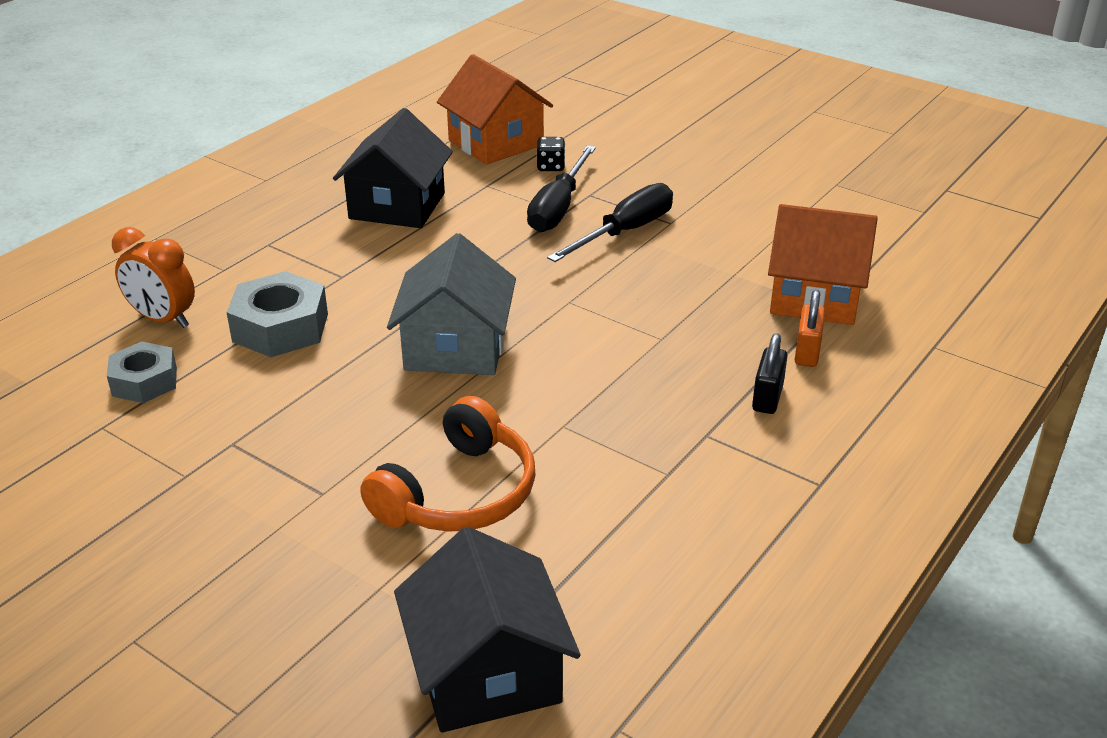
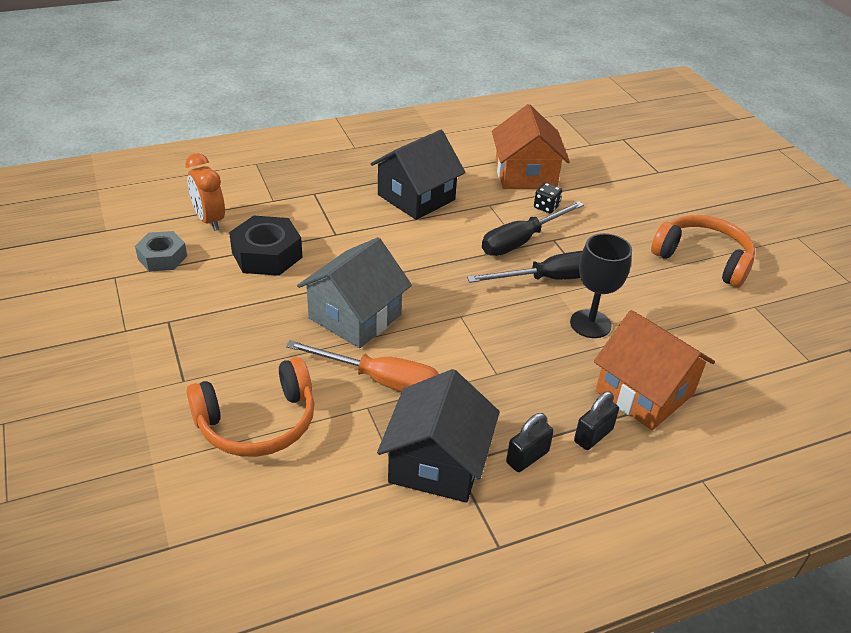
camera: 30 degrees right, 5 degrees up
(280, 327) = (267, 255): grey nut -> black nut
(487, 673) = (154, 558): black house -> black house (437, 463)
(551, 395) = (381, 381): none -> orange screwdriver
(705, 257) = (590, 324): none -> black goblet
(751, 160) = (703, 259): none -> orange headphones
(807, 352) = (593, 435): orange padlock -> black padlock

